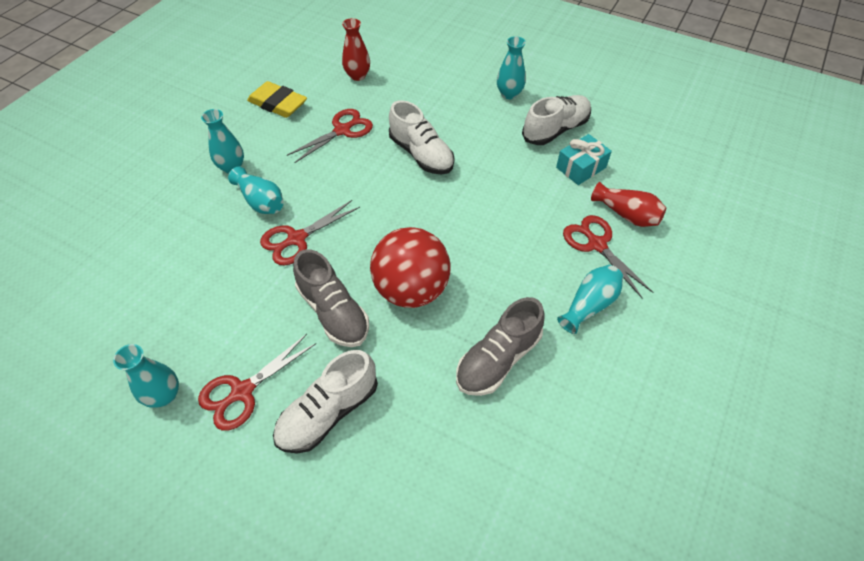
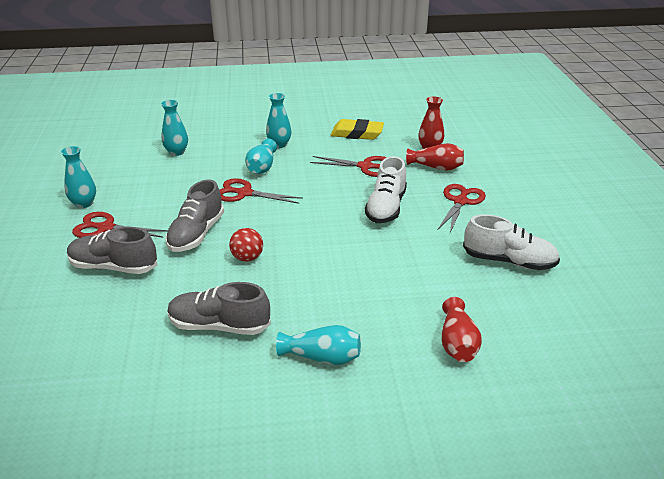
camera: 55 degrees right, 20 degrees down
(278, 104) = (357, 133): yellow eraser -> yellow eraser turned 75 degrees counterclockwise
(328, 412) = (114, 267): white shoe -> grey shoe
(391, 90) = (436, 167): none -> red vase
(411, 289) = (247, 258): red ball -> red ball, size x0.49
(509, 94) = (516, 220): turquoise vase -> turquoise vase (176, 152)
(581, 167) = (481, 293): turquoise gift -> none
(597, 245) = (397, 337): red scissors -> red scissors (460, 202)

